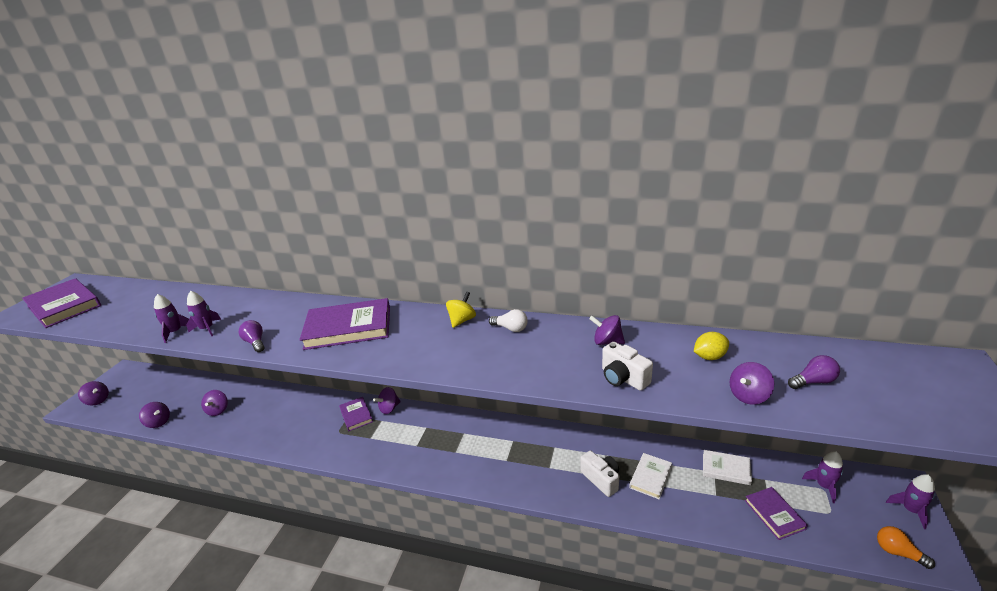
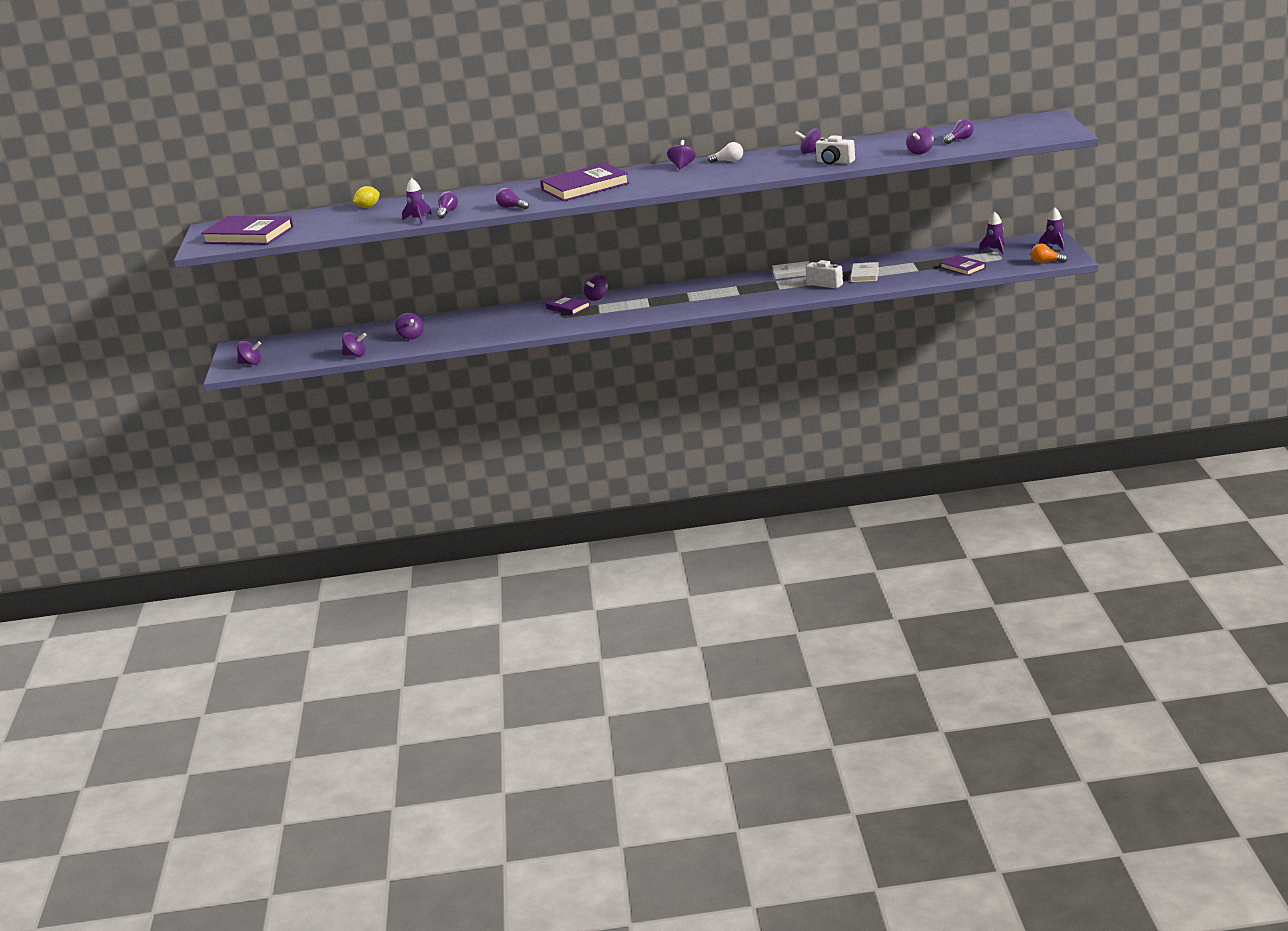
camera: 20 degrees left, 5 degrees down
(207, 329) = (447, 212): purple rocket -> purple light bulb
(462, 320) = (682, 166): yellow spinning top -> purple spinning top
(709, 357) = (889, 144): yellow lemon -> yellow lemon (368, 207)
(726, 469) = (921, 259): white book -> white book (792, 272)

